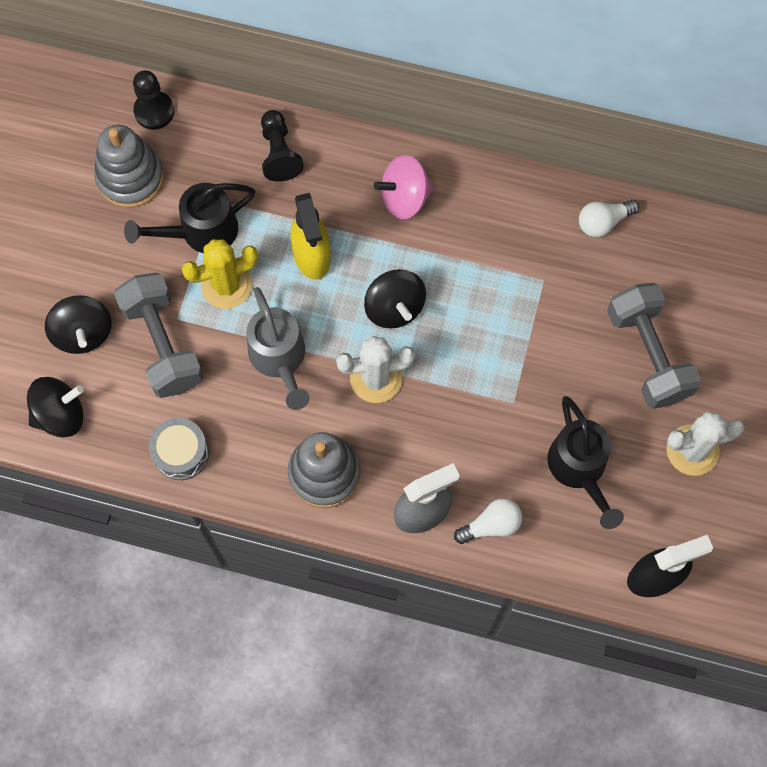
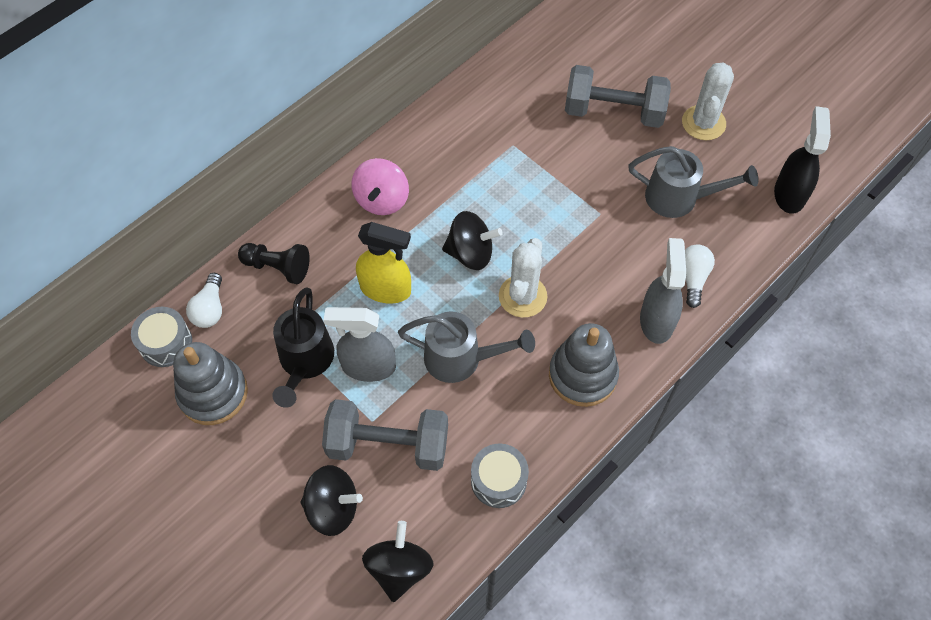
camera: 60 degrees left, 10 degrees down
(154, 111) = (166, 343): black pawn -> grey drum
(226, 285) = (368, 366): yellow cactus -> grey spray bottle
(580, 469) = (679, 198): black watering can -> grey watering can
(603, 222) = (492, 86): white light bulb -> white light bulb (210, 309)

